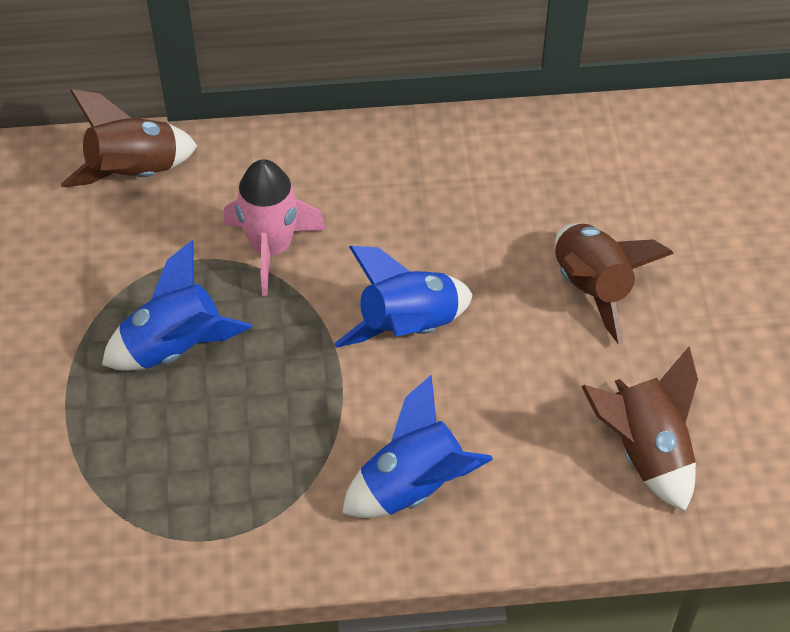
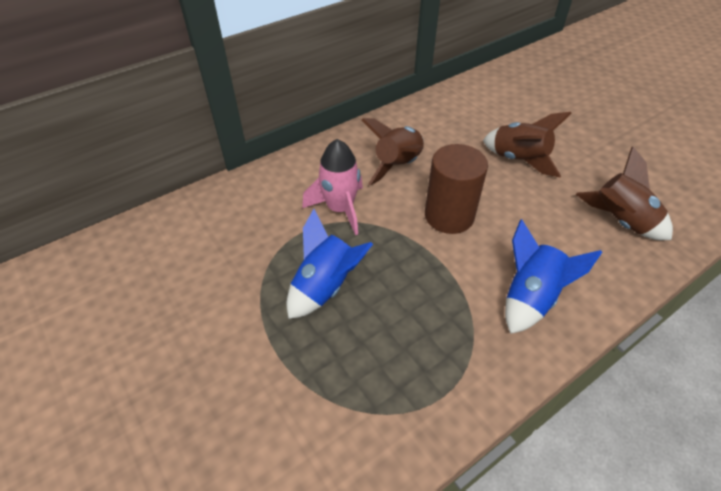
camera: 30 degrees left, 5 degrees down
(134, 173) = (227, 203): brown rocket -> brown rocket (398, 165)
(408, 327) = (449, 216): blue rocket -> brown cylinder

